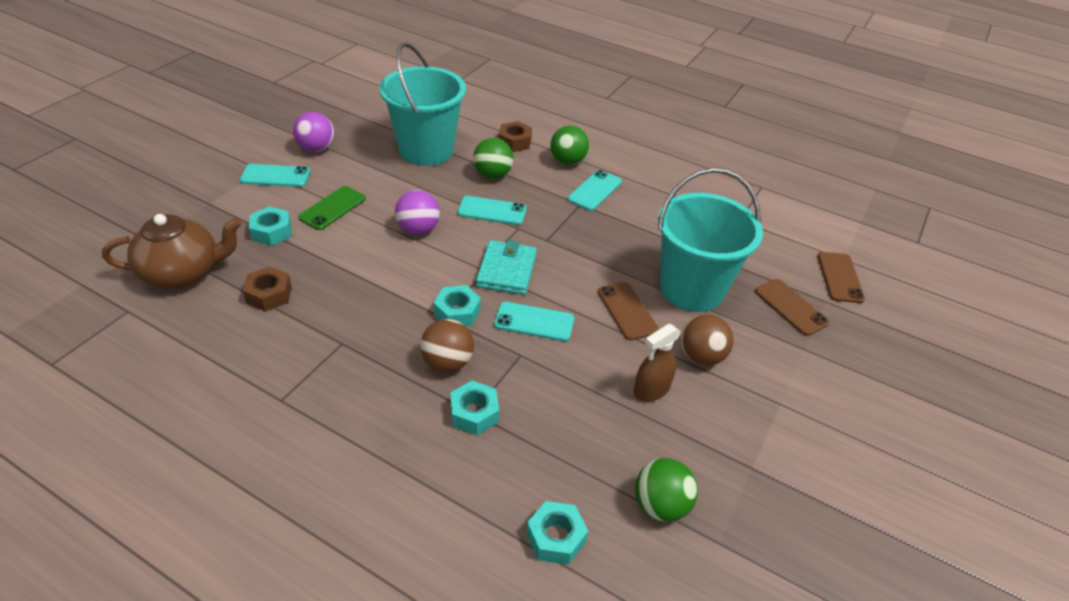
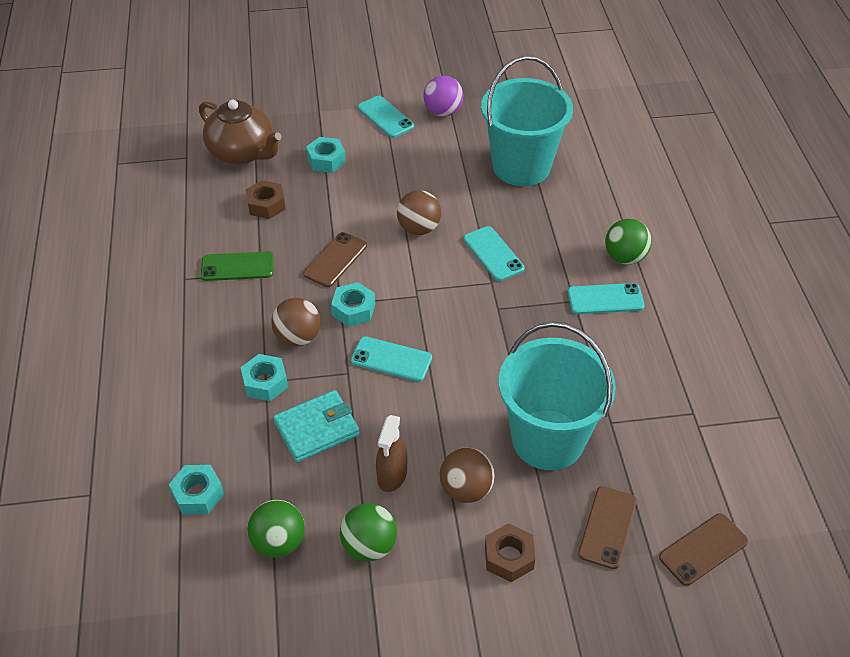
camera: 55 degrees right, 5 degrees up
(332, 208) = (387, 169): green phone -> green phone (237, 267)
(418, 229) = (419, 228): purple ball -> brown ball
(493, 175) = (541, 224): green ball -> green ball (369, 546)
(507, 270) = (431, 308): turquoise wallet -> turquoise wallet (317, 429)
(514, 142) = (606, 208): brown nut -> brown nut (509, 557)
(534, 322) = (391, 359): turquoise phone -> turquoise phone turned 45 degrees counterclockwise
(627, 311) = (468, 410): brown phone -> brown phone (335, 260)
(651, 390) = (392, 475): brown spray bottle -> brown spray bottle turned 90 degrees counterclockwise

